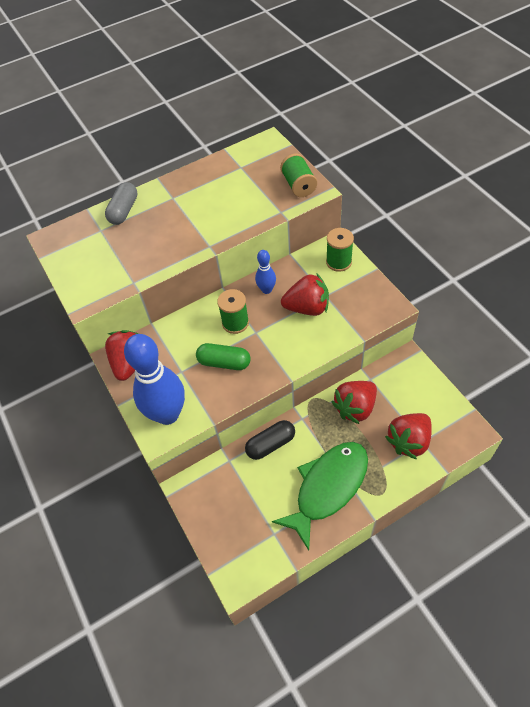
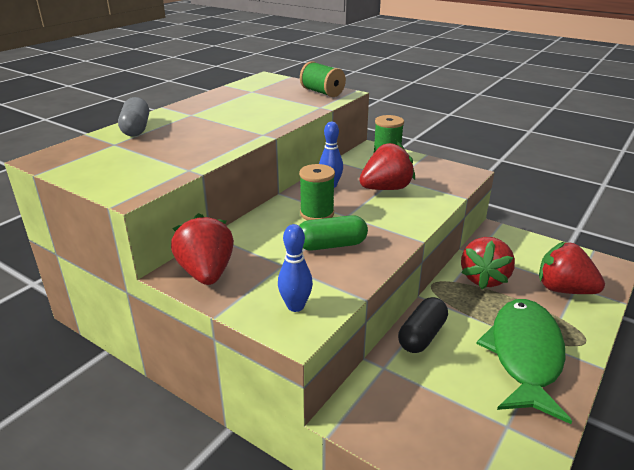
camera: 30 degrees left, 25 degrees down
(167, 414) = (295, 306): blue bowling pin -> blue bowling pin, size x0.48
(409, 441) = (563, 289): red strawberry -> red strawberry turned 105 degrees clockwise

